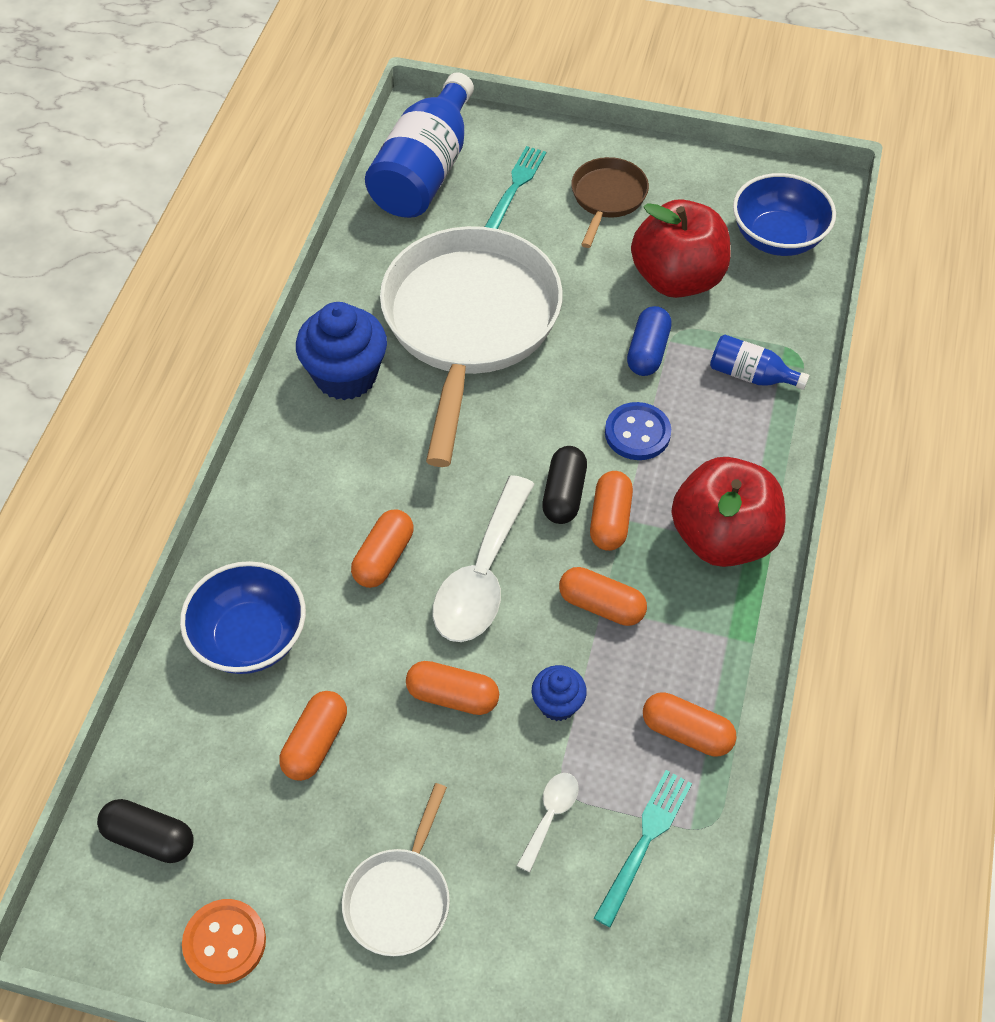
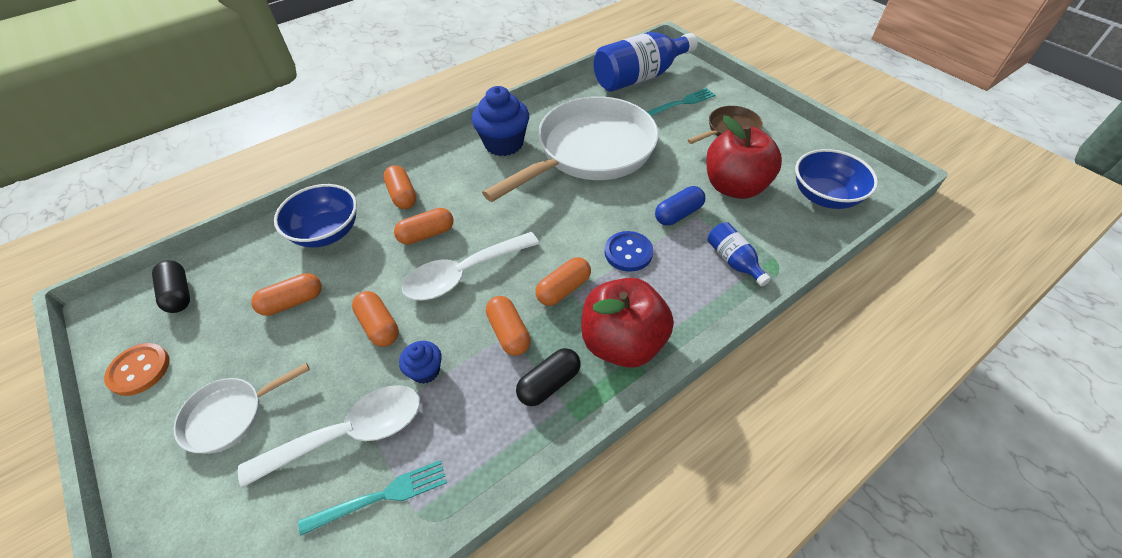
camera: 40 degrees right, 5 degrees down
(550, 816) = (350, 433): white spoon -> white spoon, size x2.11
(564, 494) = (552, 260): black capsule -> black capsule (549, 383)
(686, 732) = (478, 446): orange capsule -> orange capsule (402, 195)

